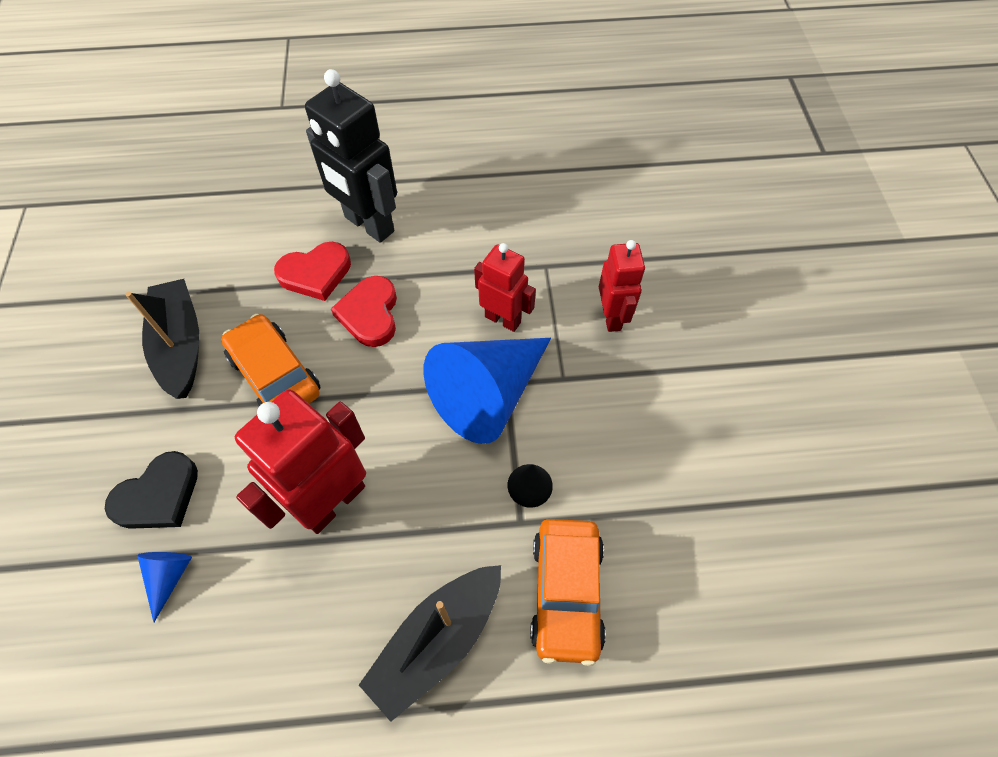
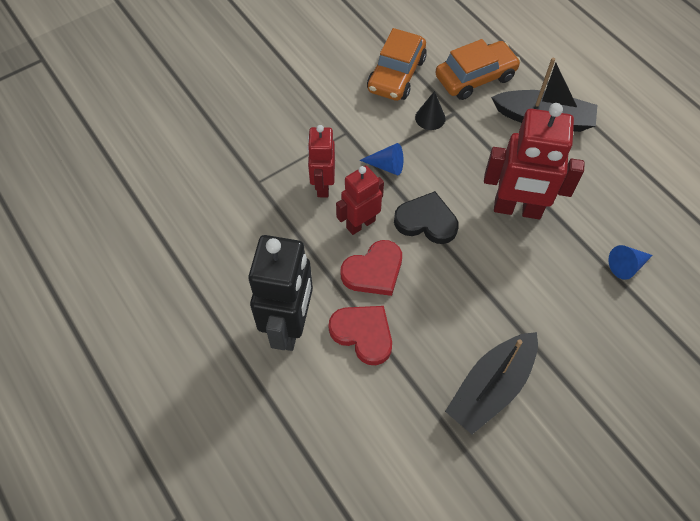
camera: 120 degrees left, 0 degrees up
(158, 496) = (594, 310): black heart -> black heart (426, 221)
(275, 375) = (464, 301): orange car -> orange car (396, 75)
(488, 394) = (386, 166): blue cone -> blue cone, size x0.41
(612, 317) = (280, 126): red robot -> red robot (360, 223)

